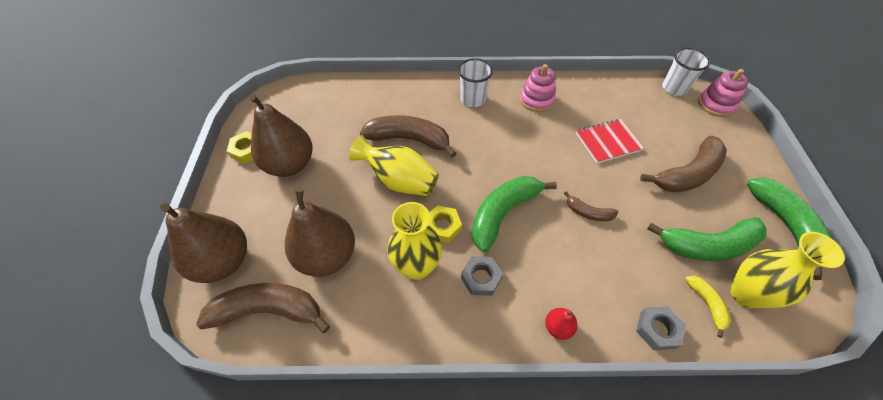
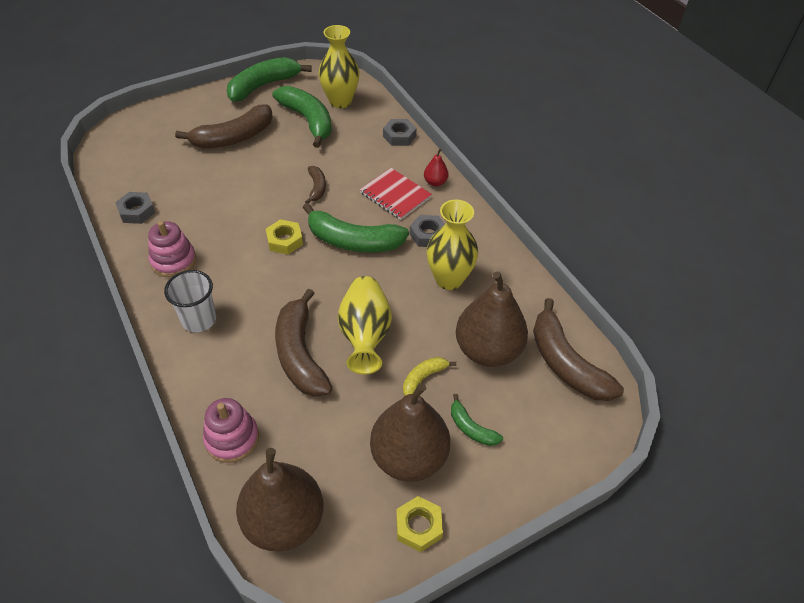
camera: 120 degrees left, 5 degrees down
(223, 262) = (559, 435): brown pear -> brown pear (284, 521)
(277, 208) = (471, 428): none -> green banana
(442, 227) = (396, 278): yellow nut -> yellow nut (284, 241)
(600, 92) = (137, 211): none -> grey nut
(608, 142) = (217, 192): red notebook -> red notebook (395, 195)
(674, 88) = (105, 159): white cup -> none
(687, 174) = (234, 137): brown banana -> brown banana turned 120 degrees clockwise
(706, 304) = (361, 117): yellow banana -> yellow banana (423, 378)
(716, 104) = (122, 129): pink stacking toy -> pink stacking toy (232, 438)

